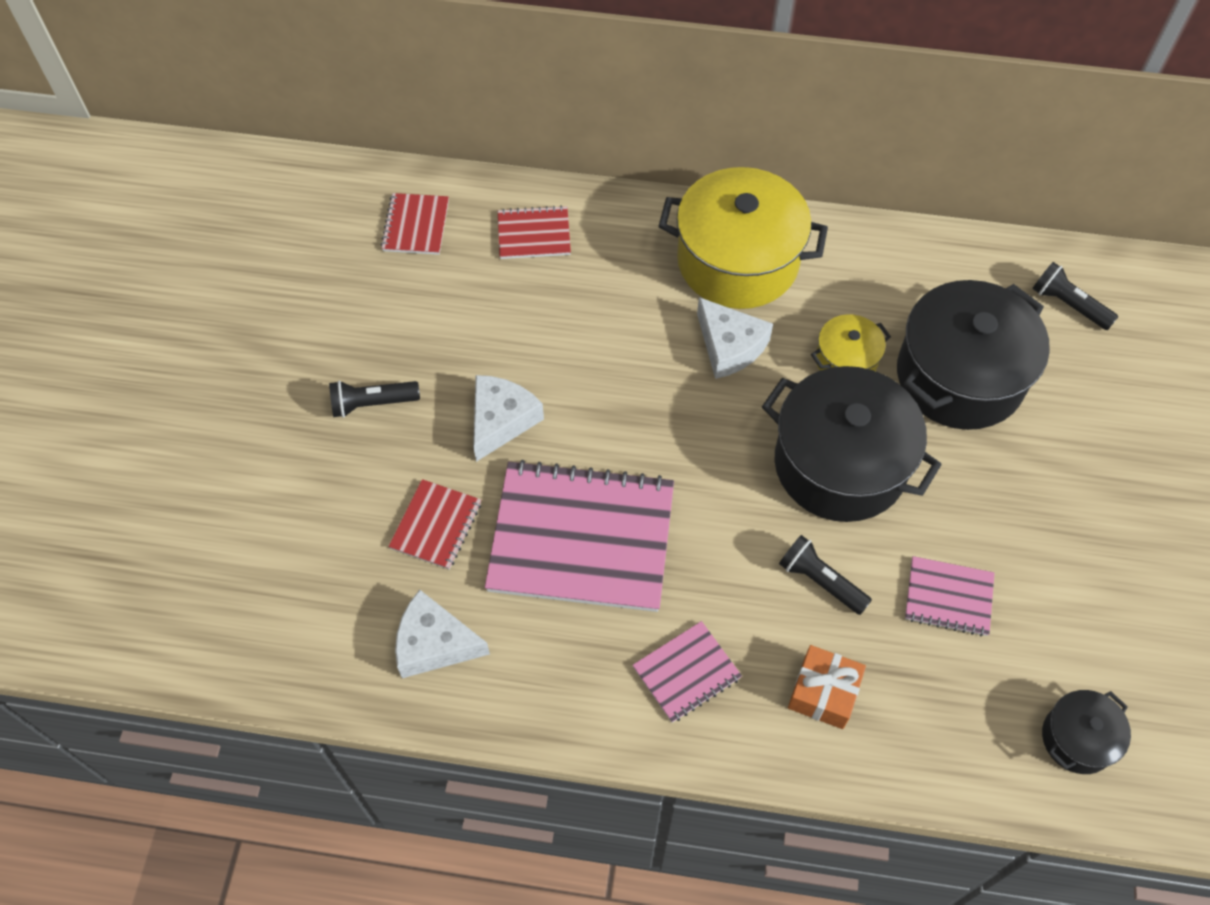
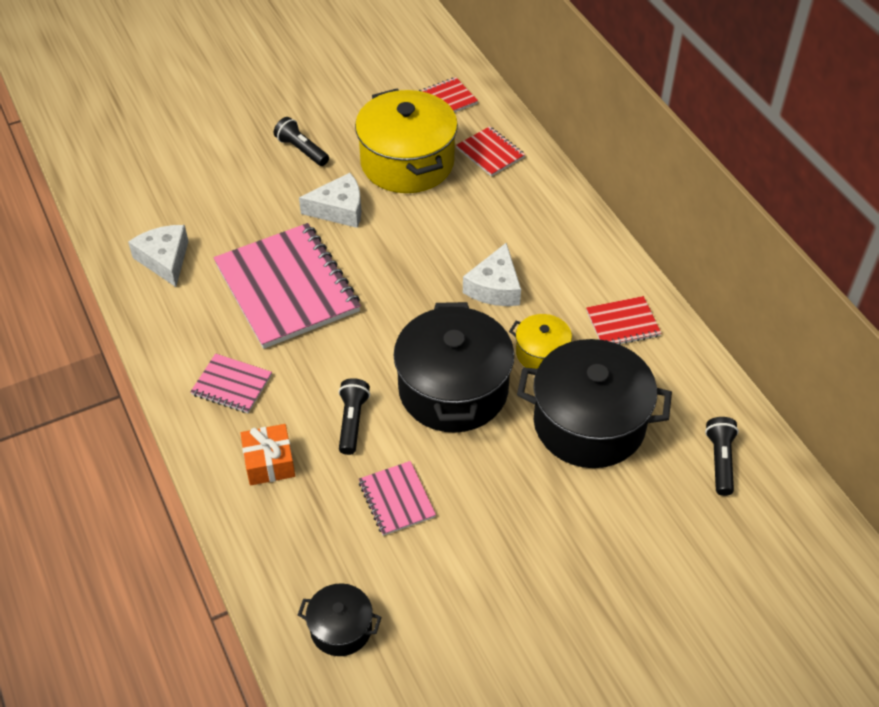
camera: 55 degrees right, 10 degrees down
(436, 525) = (242, 219): red notebook -> red notebook (622, 323)
(737, 261) = (568, 258): yellow pot -> yellow pot (407, 162)

